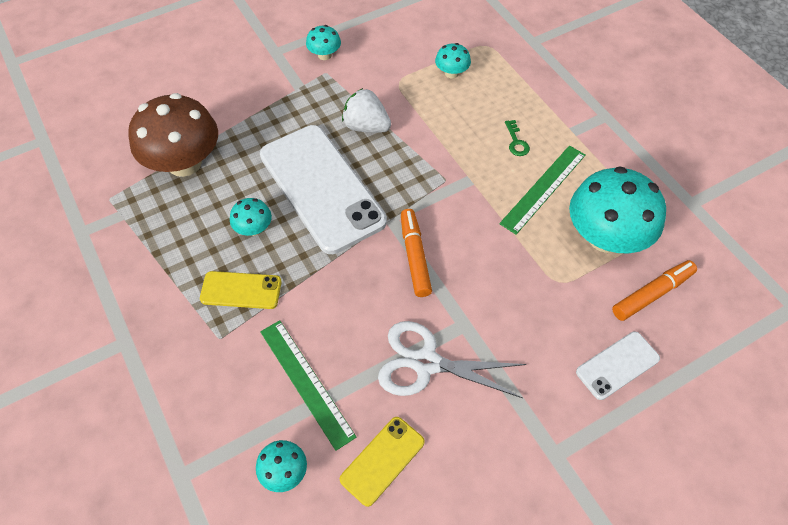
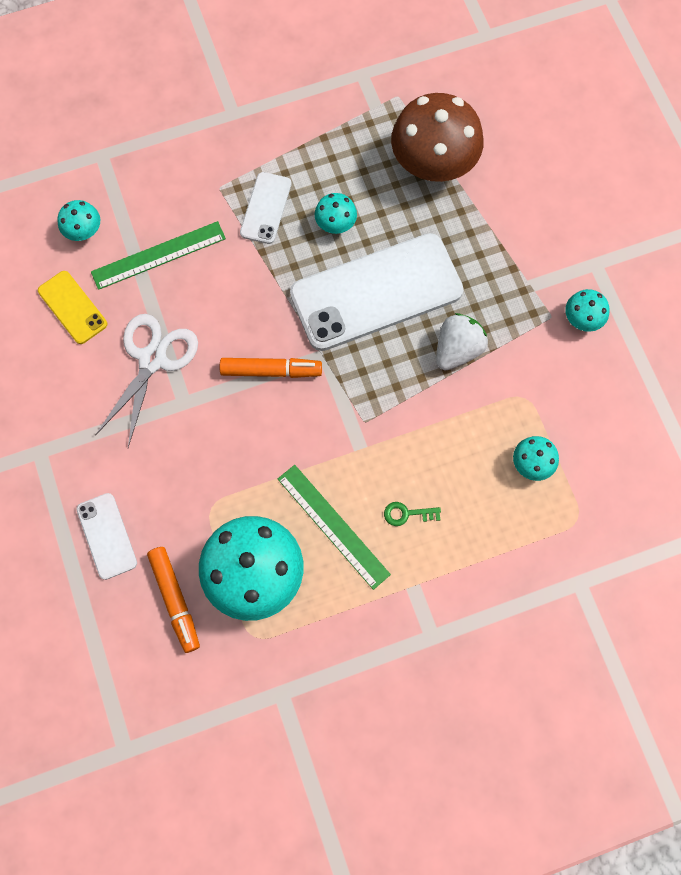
camera: 100 degrees right, 15 degrees up
(241, 290) = (266, 208): yellow phone -> white phone

